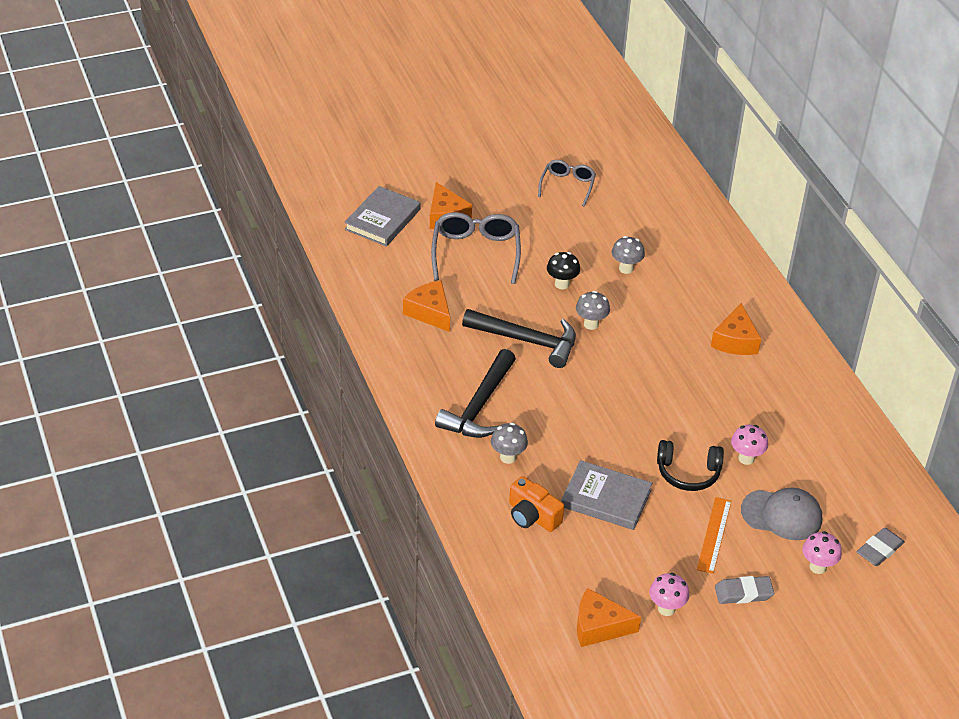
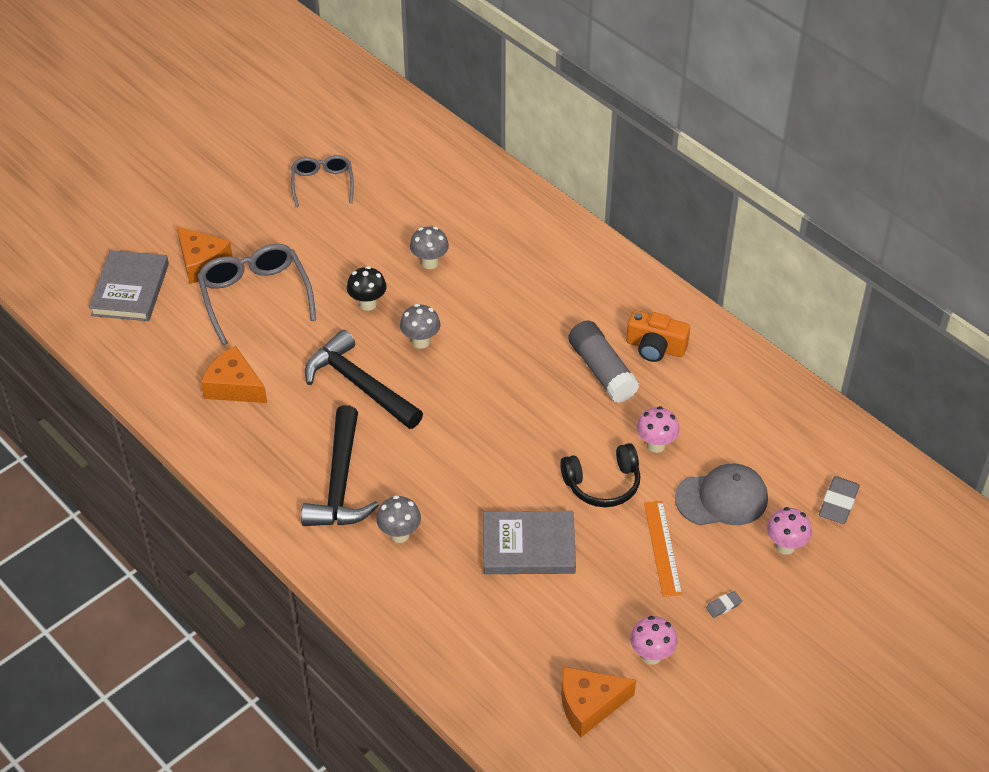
camera: 20 degrees left, 5 degrees up
(527, 341) = (359, 385): black hammer -> black hammer turned 135 degrees counterclockwise
(532, 516) = (458, 597): orange camera -> orange camera (655, 347)
(728, 390) = (602, 371): none -> grey glue stick
(735, 341) = (583, 310): orange cheese -> none
(743, 593) = (723, 606): grey eraser -> grey eraser, size x0.53

